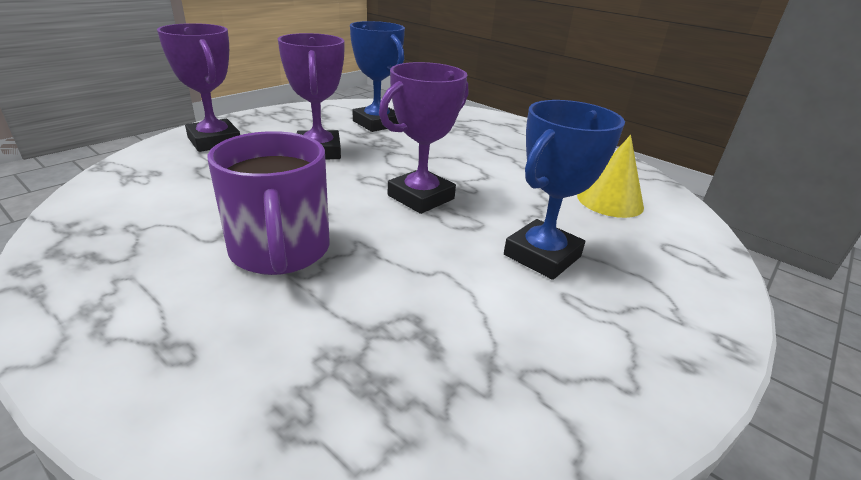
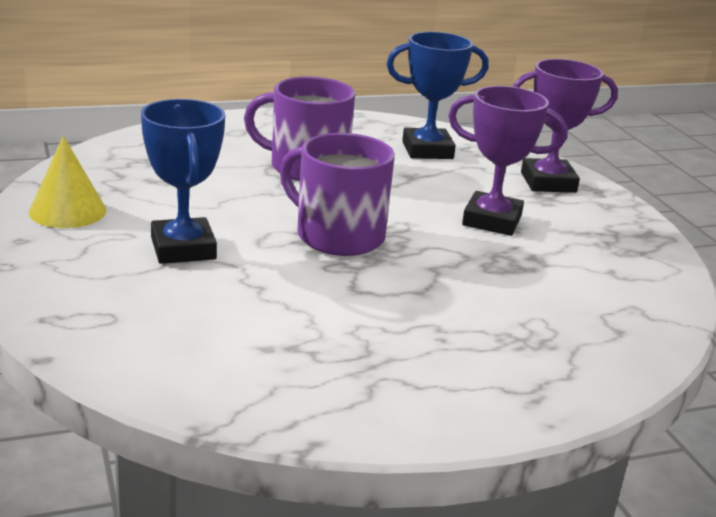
camera: 120 degrees right, 5 degrees down
(377, 123) = (577, 278): blue trophy -> blue trophy (427, 150)
(420, 197) = (338, 236): purple trophy -> purple mug
(610, 201) = (219, 337): yellow cone -> yellow cone (67, 211)

